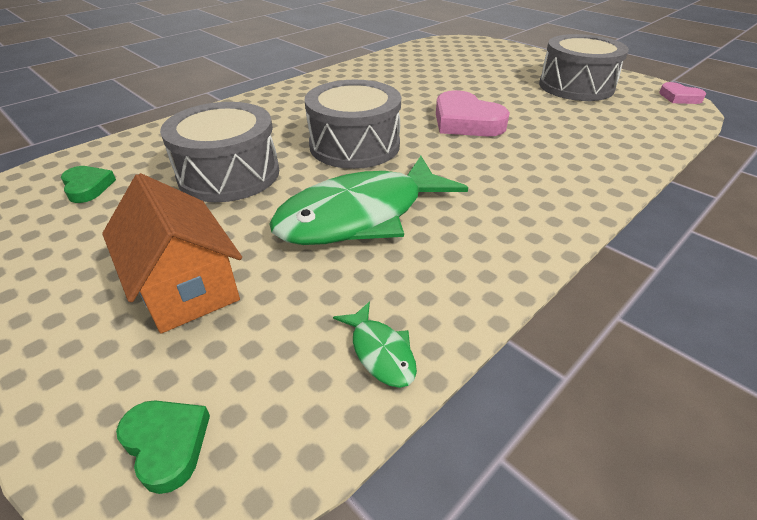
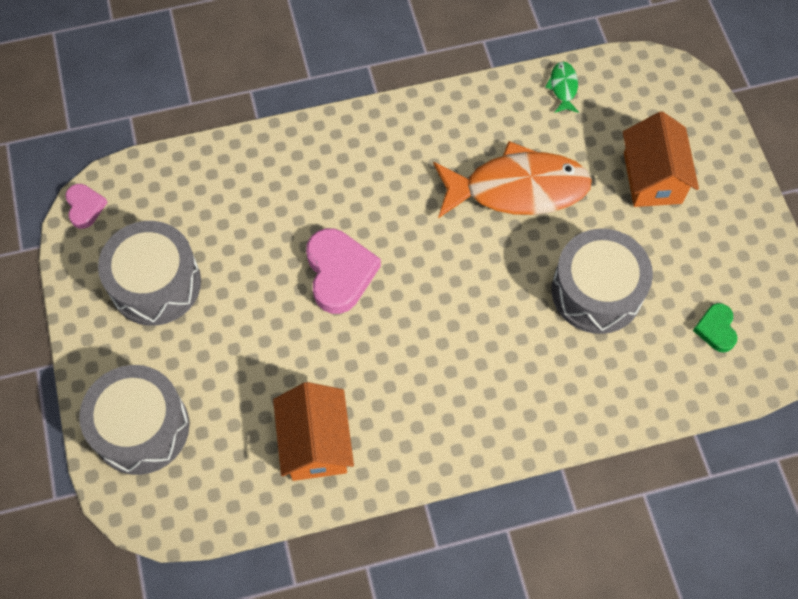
camera: 150 degrees left, 25 degrees up
(166, 444) = (674, 90): green heart -> none
(354, 145) = (470, 284): grey drum -> grey drum (141, 428)
(360, 216) = (518, 188): green fish -> orange fish
(396, 70) = (315, 443): none -> orange house

